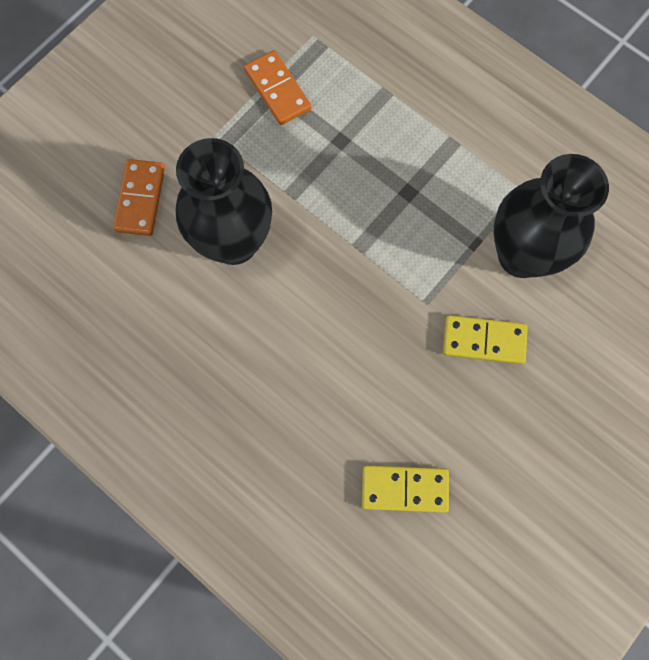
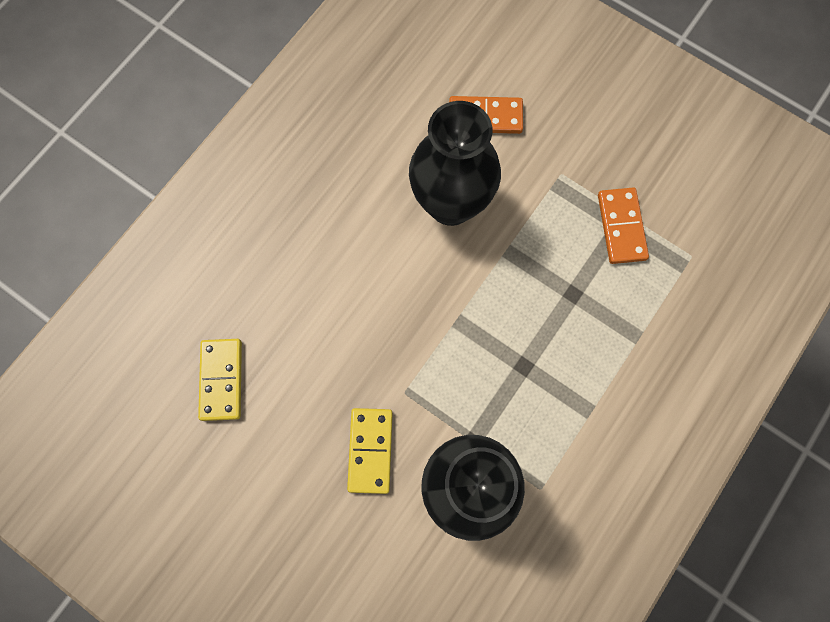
camera: 85 degrees right, 0 degrees up
(277, 90) = (621, 227): orange domino -> orange domino turned 60 degrees counterclockwise

